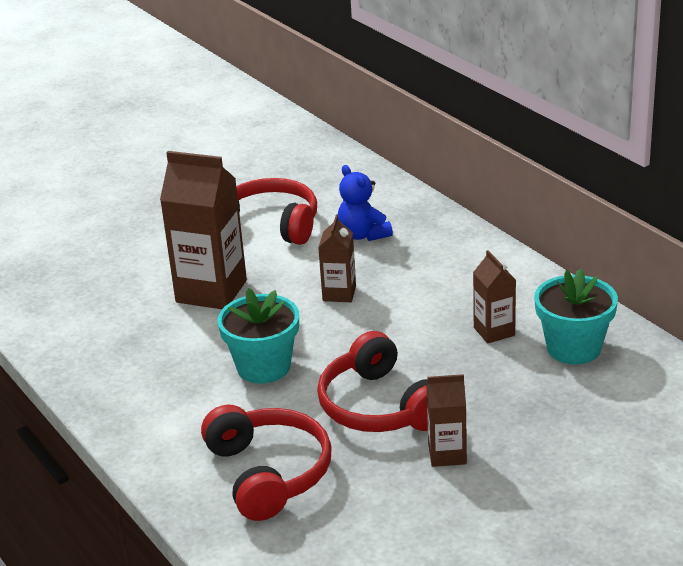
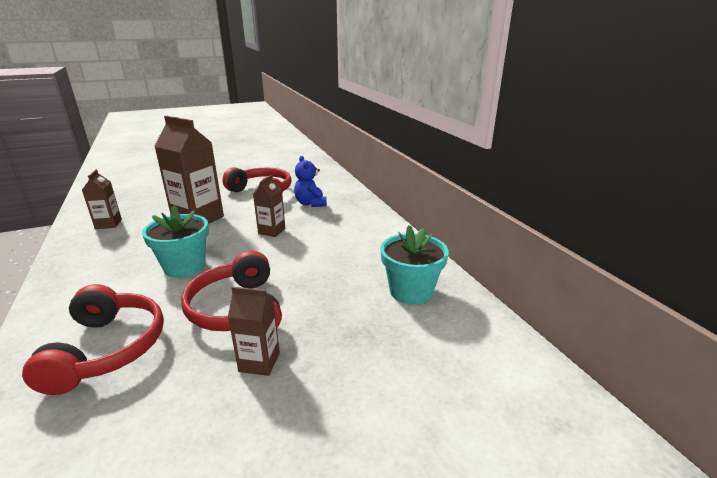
camera: 10 degrees right, 5 degrees down
(494, 331) = (357, 270): brown carton -> brown carton (108, 224)

